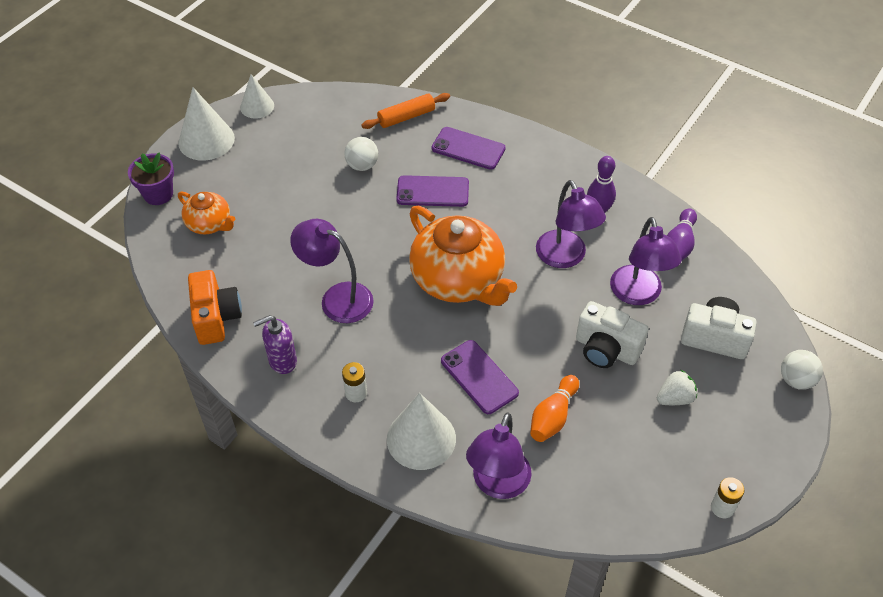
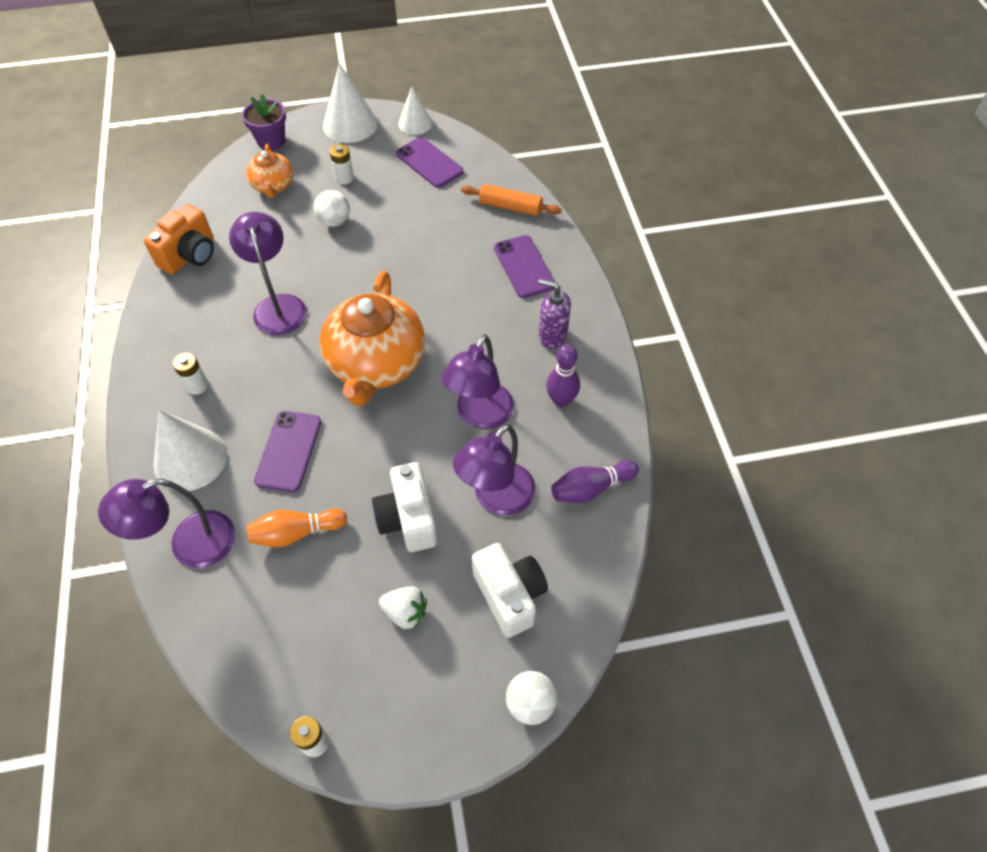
camera: 45 degrees right, 5 degrees up
(258, 180) = (344, 178): none -> white battery
(282, 361) = (186, 320): purple soap dispenser -> purple soap dispenser (552, 336)
(362, 165) = (427, 220): white ball -> white ball (334, 221)
(432, 191) = (451, 280): purple phone -> purple phone (429, 163)

